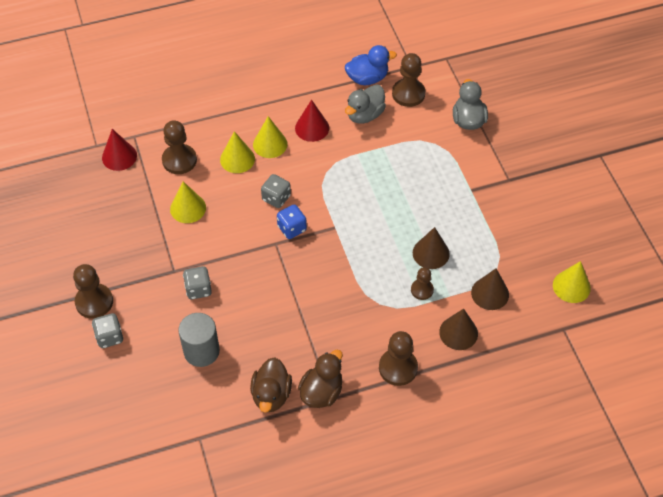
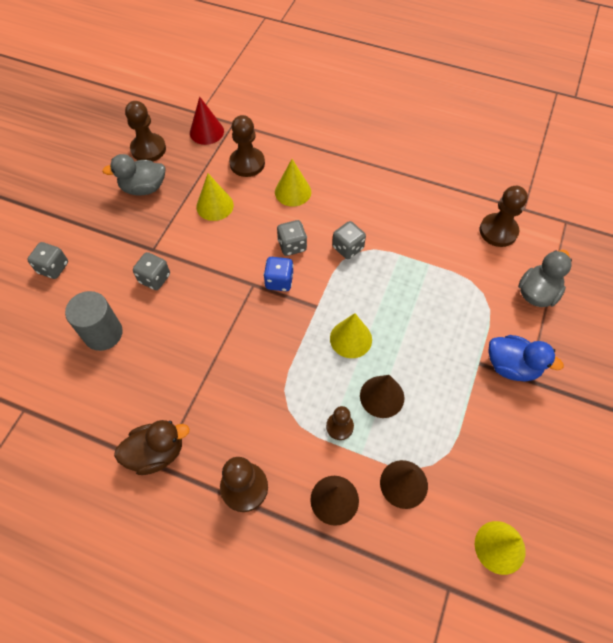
camera: 40 degrees right, 5 degrees up
(94, 302) = (72, 231): brown pawn -> brown pawn (148, 149)
(270, 144) = (331, 197): yellow cone -> yellow cone (351, 339)
(271, 395) = (115, 419): brown duck -> none
(312, 128) = (380, 206): red cone -> none
(317, 173) = (348, 248): none -> grey dice
(365, 115) = (439, 224): grey duck -> grey duck (144, 188)
(367, 78) = (471, 194): blue duck -> blue duck (511, 366)

